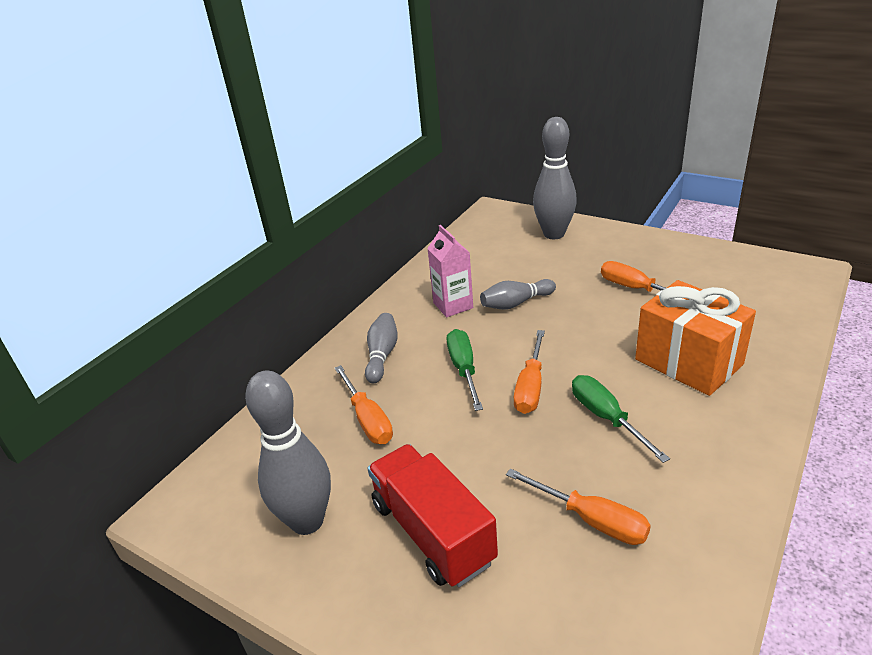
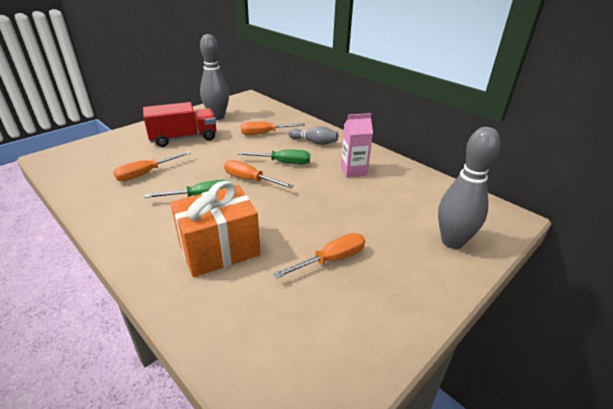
camera: 100 degrees right, 0 degrees up
(516, 303) = (342, 194): grey bowling pin -> none

